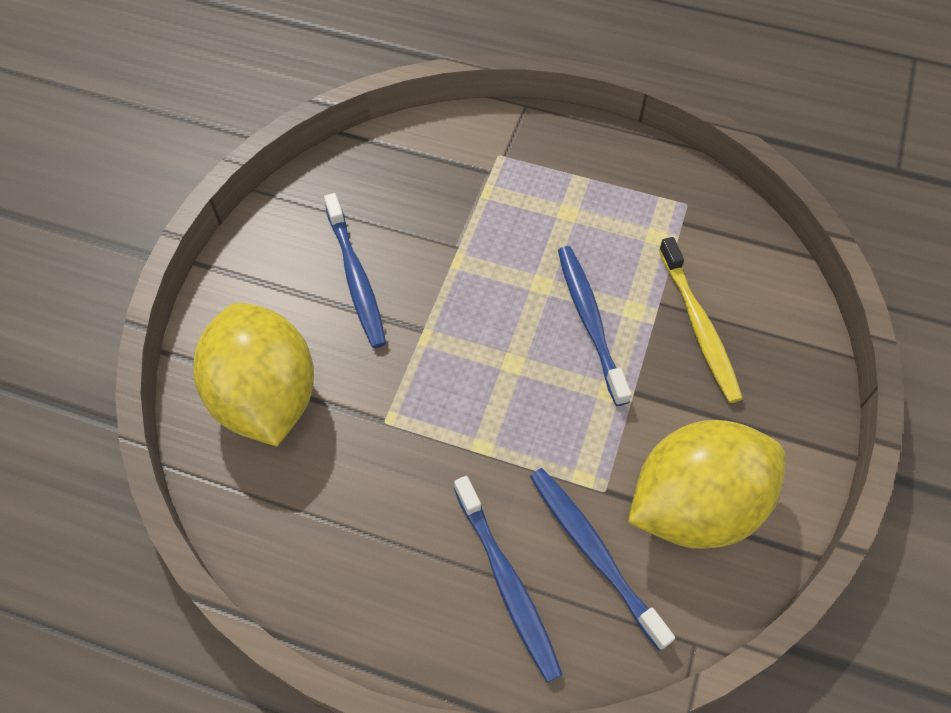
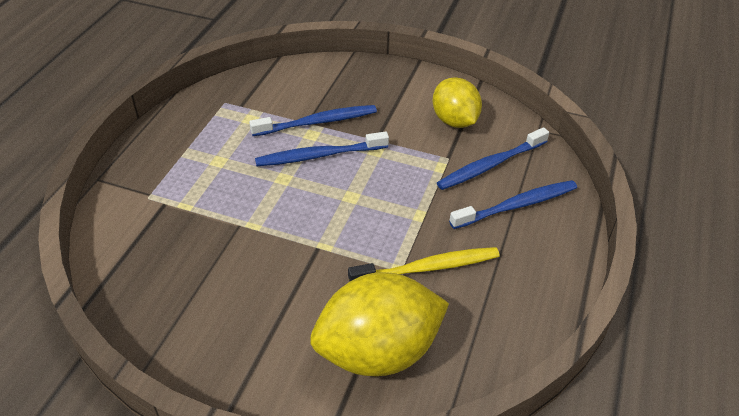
camera: 90 degrees left, 15 degrees down
(356, 278) = (261, 292): blue toothbrush -> blue toothbrush (318, 122)
(695, 505) = (454, 121): yellow lemon -> yellow lemon, size x0.64
(699, 327) = (328, 107): yellow toothbrush -> yellow toothbrush (428, 268)

